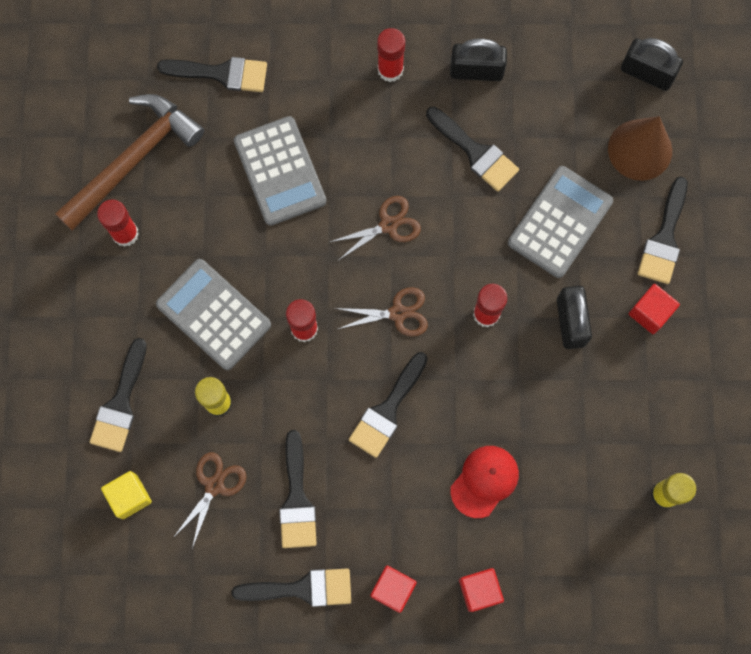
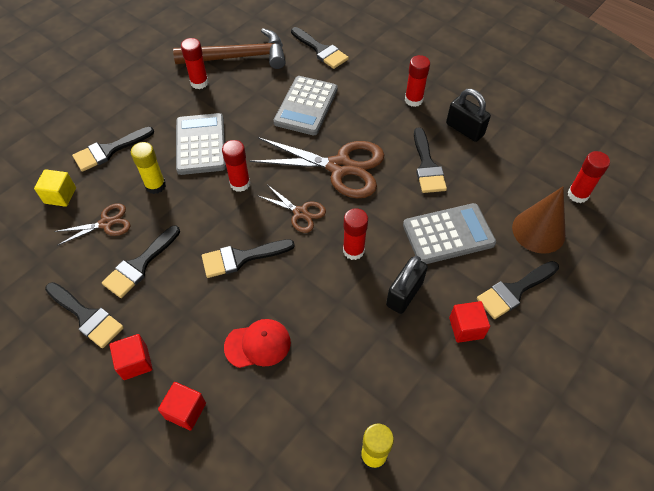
camera: 40 degrees right, 20 degrees down
(388, 225) = (340, 167): brown scissors -> brown scissors, size x1.95
(647, 73) = (577, 195): black padlock -> red glue stick

